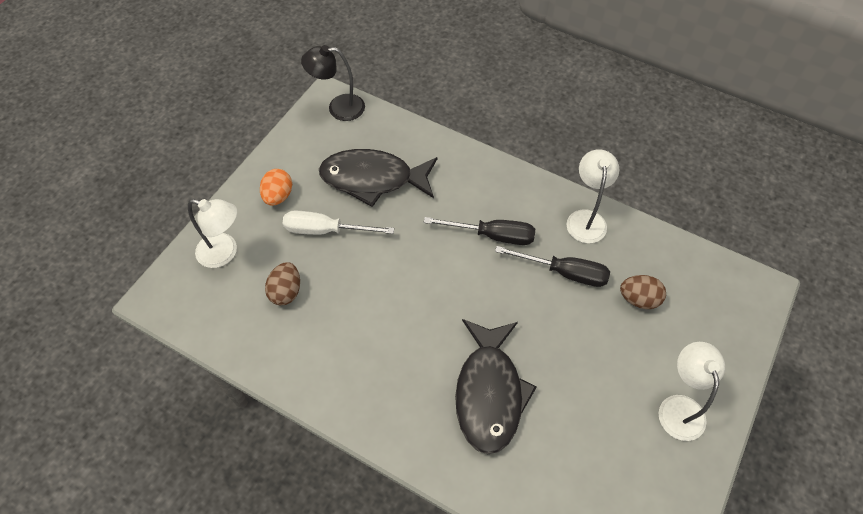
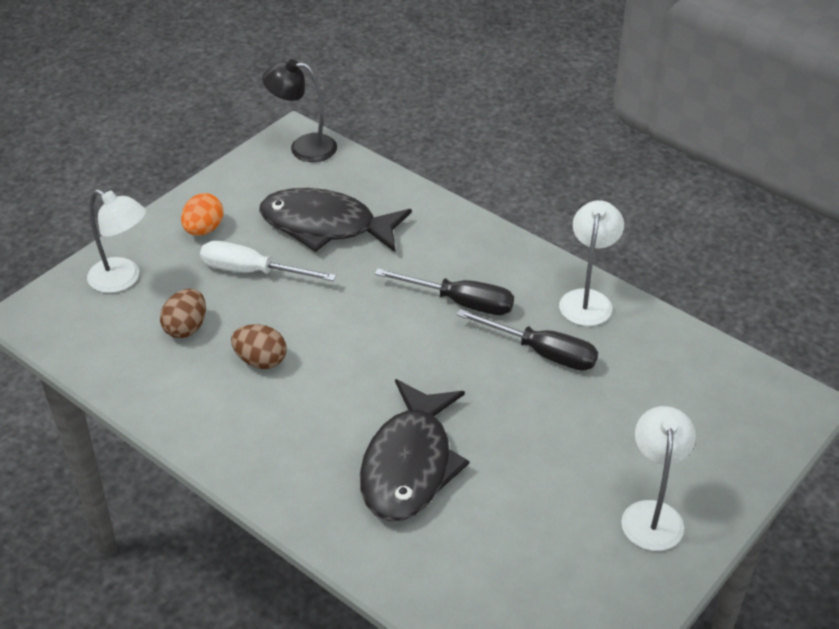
camera: 10 degrees right, 15 degrees down
(638, 299) = (632, 393): brown egg -> brown egg (261, 361)

